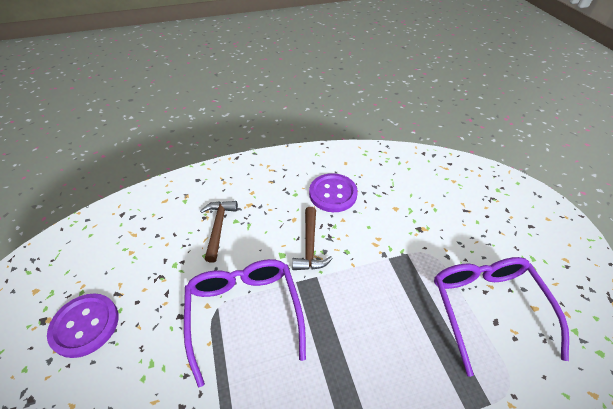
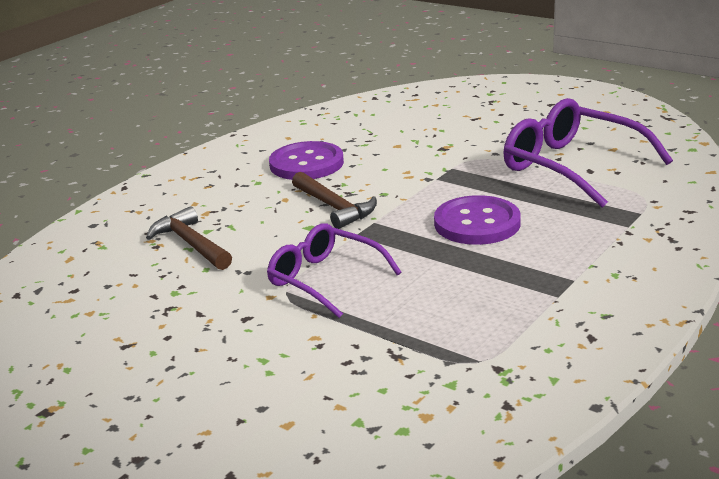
camera: 35 degrees left, 20 degrees down
(85, 325) = (121, 383): purple button -> purple button (477, 223)
(244, 312) = (325, 279): purple glasses -> purple glasses, size x0.66

